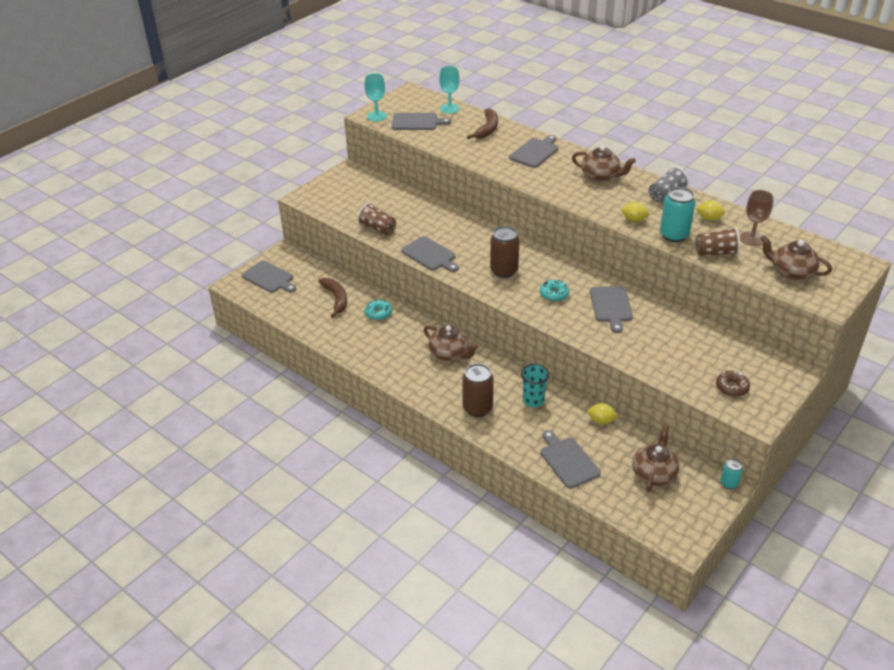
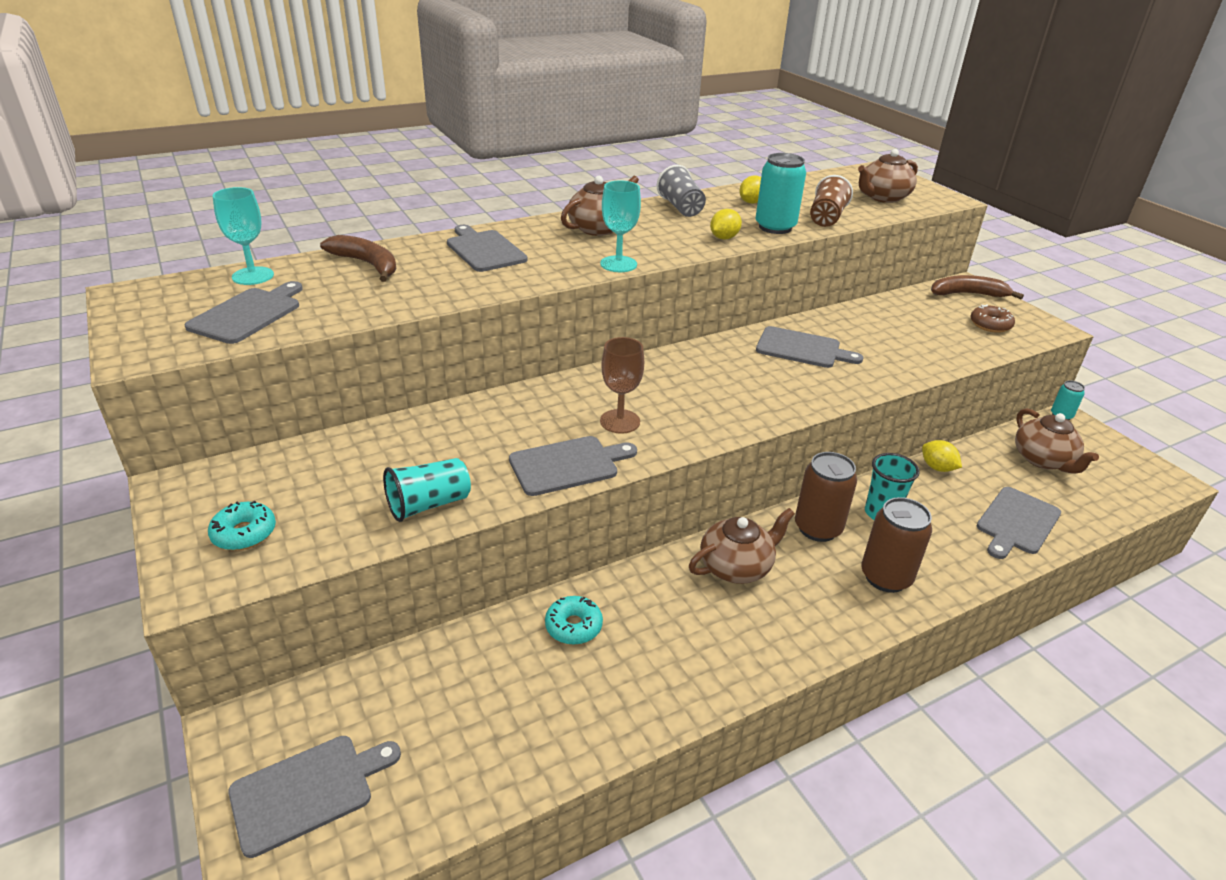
camera: 70 degrees left, 5 degrees down
(336, 299) = (484, 680): brown banana -> brown banana (968, 294)
(377, 116) = (157, 347): turquoise goblet -> turquoise goblet (618, 264)
(377, 228) = (428, 504): brown cup -> turquoise cup
(504, 271) = (667, 405): brown can -> brown can (817, 528)
(554, 294) = (753, 381): turquoise donut -> turquoise donut (244, 533)
(568, 461) = (1017, 522): grey cutting board -> grey cutting board turned 45 degrees counterclockwise
(601, 420) = (937, 468): yellow lemon -> yellow lemon turned 75 degrees counterclockwise
(654, 473) = (1043, 460): brown teapot -> brown teapot turned 150 degrees counterclockwise
(752, 239) = (807, 196): brown goblet -> brown goblet (620, 421)

